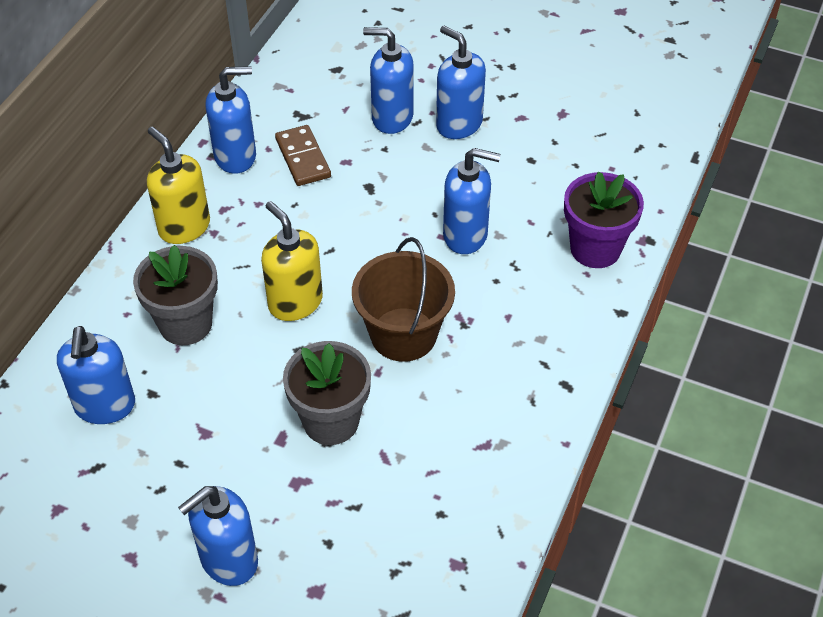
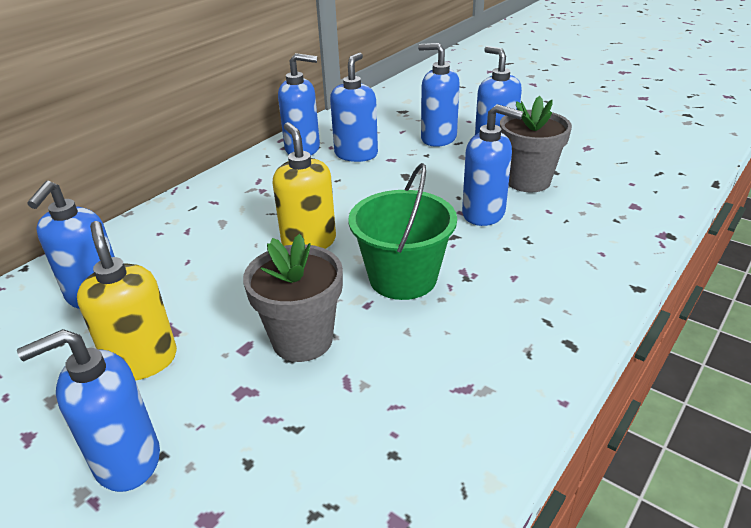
camera: 15 degrees right, 15 degrees down
(184, 227) = (239, 184): yellow soap dispenser -> yellow soap dispenser (142, 361)
(185, 324) = (204, 245): grey flower pot -> grey flower pot (528, 181)
(303, 158) = (356, 154): brown domino -> blue soap dispenser
(403, 334) = (403, 278): brown bucket -> green bucket
(595, 249) = (612, 236): purple flower pot -> none

